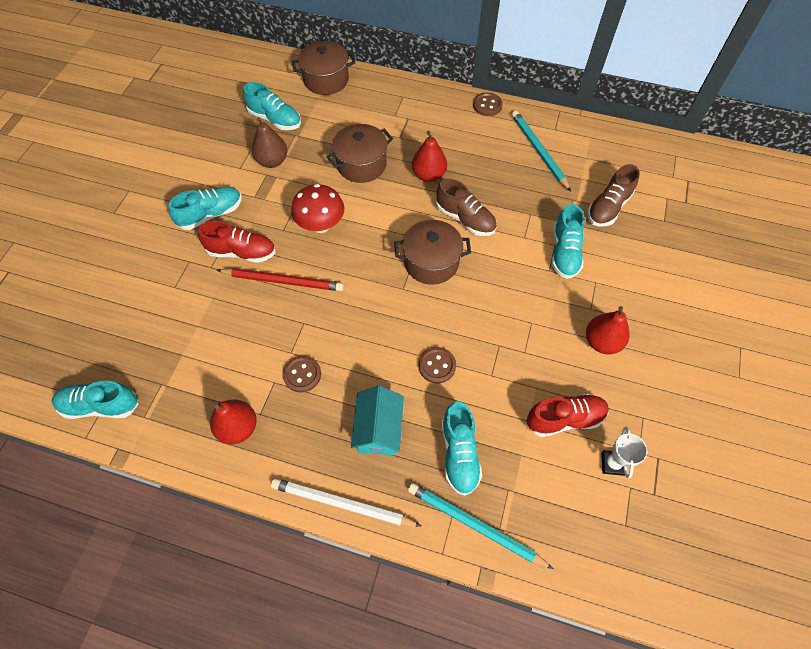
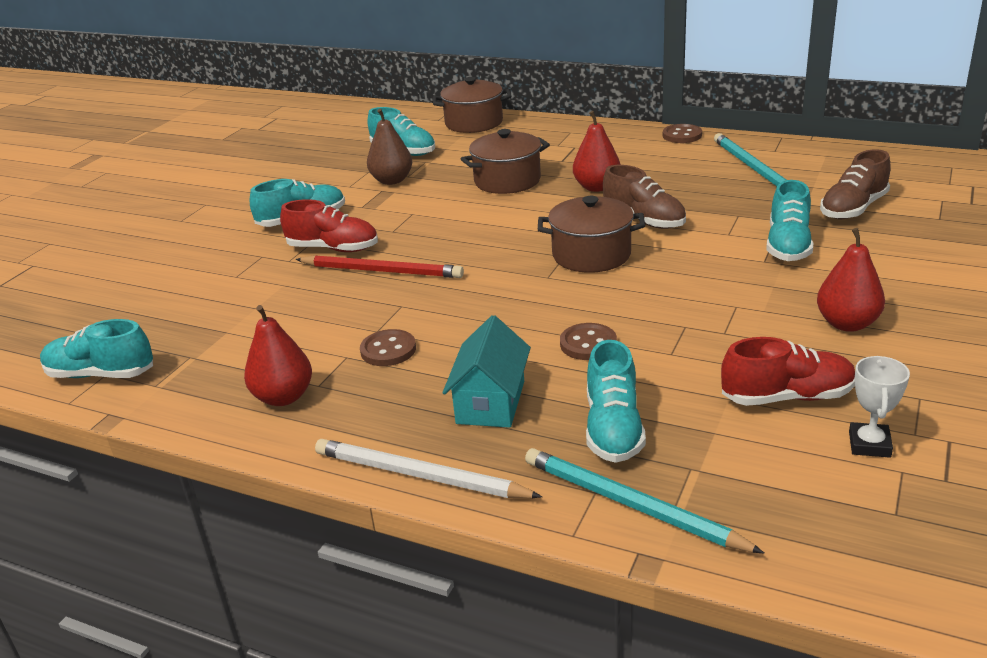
camera: 10 degrees right, 30 degrees down
(321, 225) = (443, 227): red mushroom -> none

